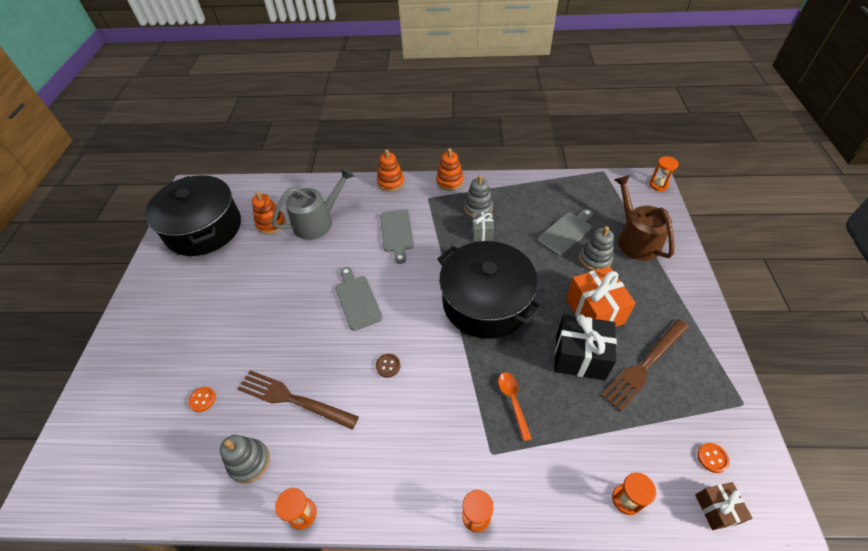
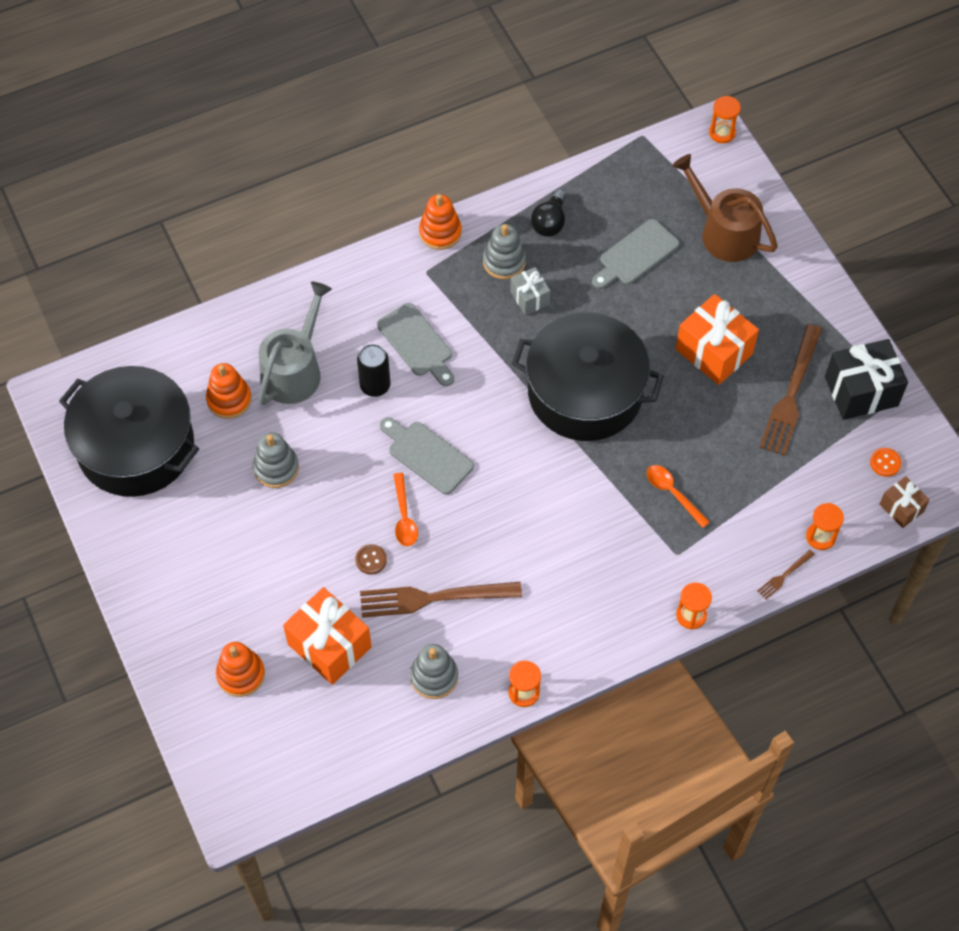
camera: 30 degrees left, 10 degrees up
(202, 400) = (329, 645): orange button -> orange gift
(315, 333) = (404, 517): none -> orange spoon
(356, 247) = (375, 385): none -> black can
(388, 366) = (516, 516): brown button -> brown button (371, 560)
(391, 182) = (356, 266): orange stacking toy -> orange stacking toy (241, 674)
(519, 197) = (550, 222): none -> black light bulb
(566, 232) = (636, 255): grey cutting board -> grey cutting board turned 150 degrees counterclockwise
(577, 521) = (784, 576): none -> brown fork
(580, 357) = (720, 414): black gift -> black gift (861, 391)
(595, 259) = (687, 281): grey stacking toy -> grey stacking toy (276, 468)

